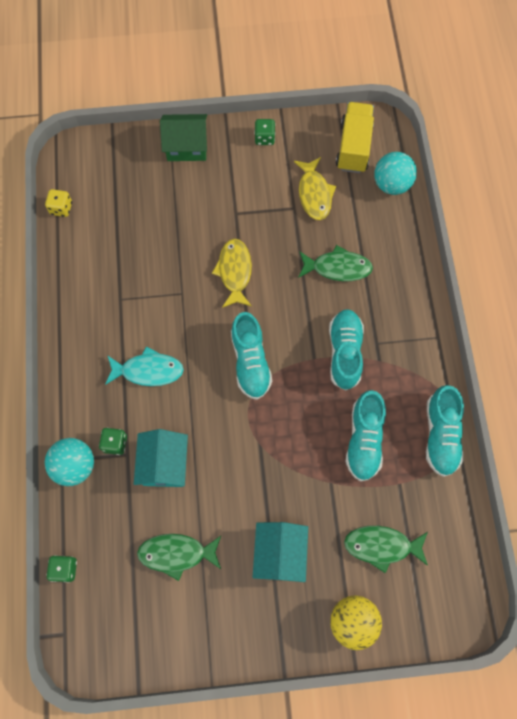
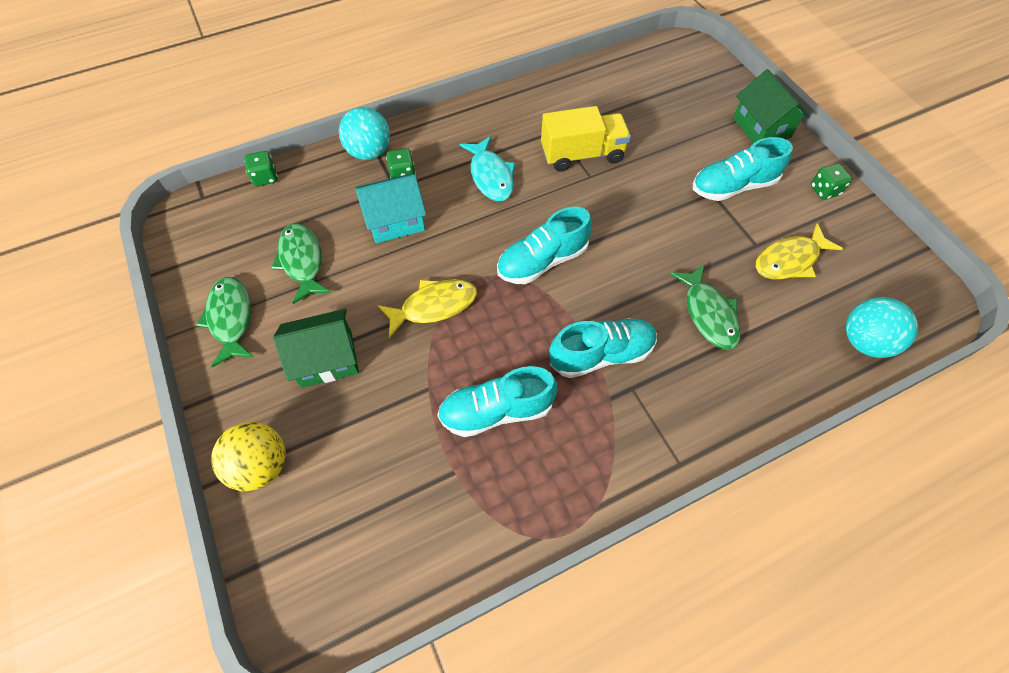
camera: 70 degrees right, 10 degrees down
(61, 208) = (626, 59): yellow dice -> none
(234, 272) = (641, 214): yellow fish -> yellow fish (434, 306)
(279, 553) = (327, 359): turquoise house -> green house
(353, 147) = (884, 283): yellow truck -> yellow truck (582, 154)
(381, 546) = (365, 473): green fish -> green fish (231, 319)
(440, 435) = (541, 508): turquoise shoe -> turquoise shoe (733, 186)

